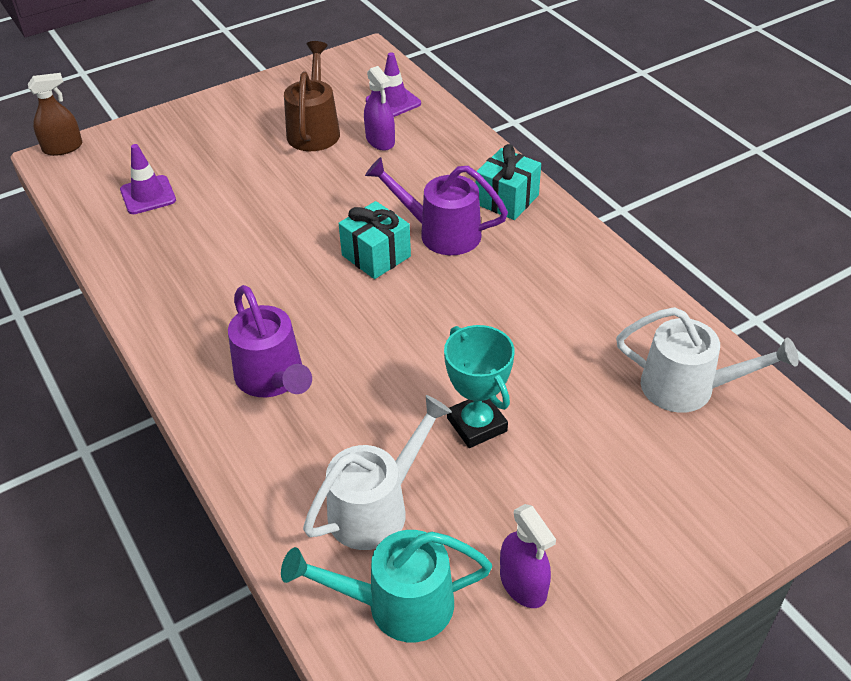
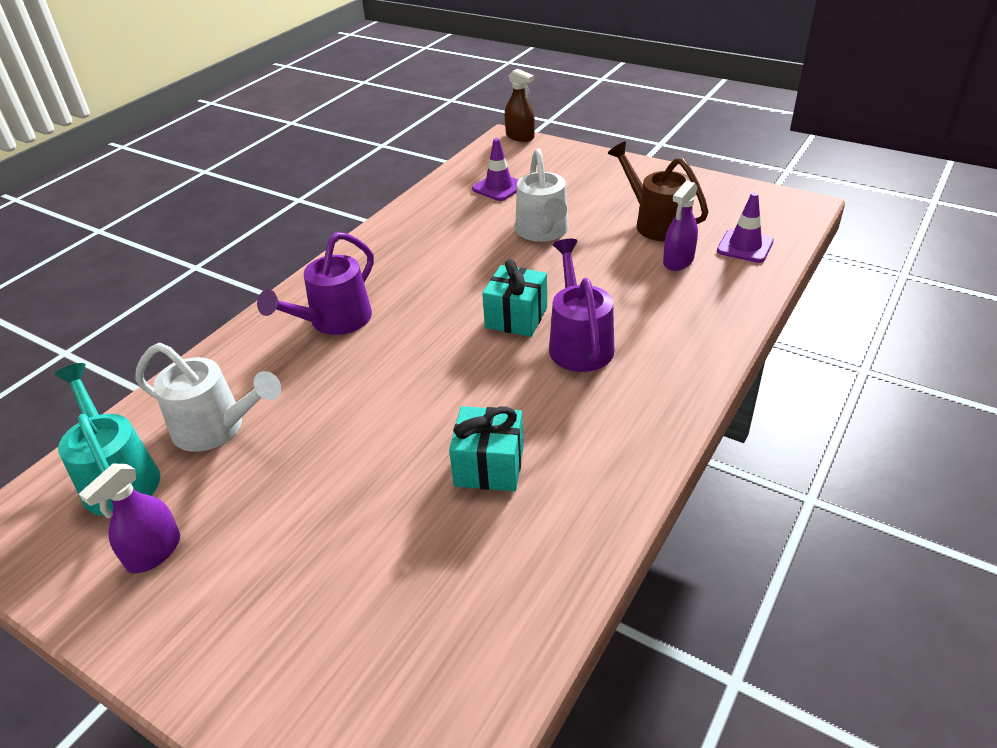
camera: 65 degrees right, 5 degrees down
(314, 129) = (656, 223): brown watering can -> brown watering can turned 105 degrees counterclockwise
(477, 424) = (336, 455): turquoise trophy -> none
(507, 200) = (668, 367): turquoise gift -> turquoise gift (489, 466)
(689, 388) = (470, 611): white watering can -> white watering can (543, 232)

